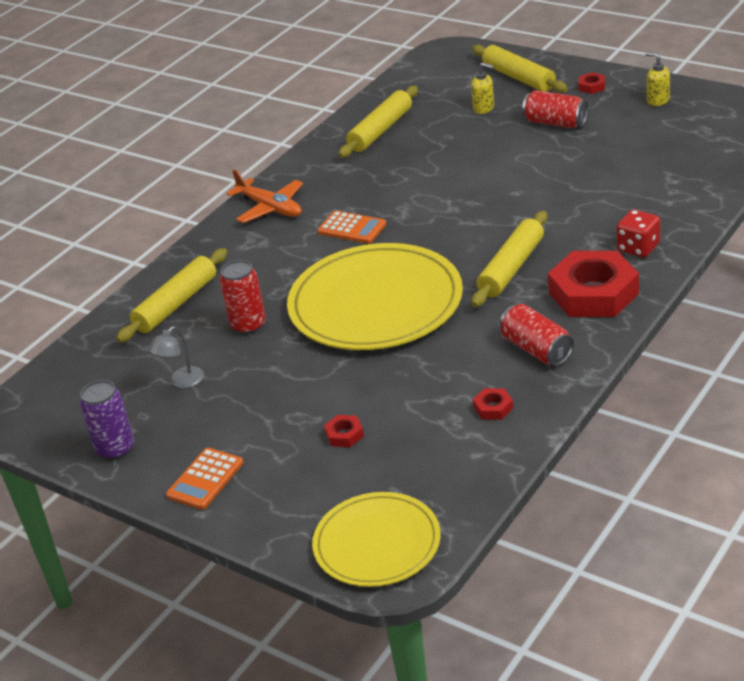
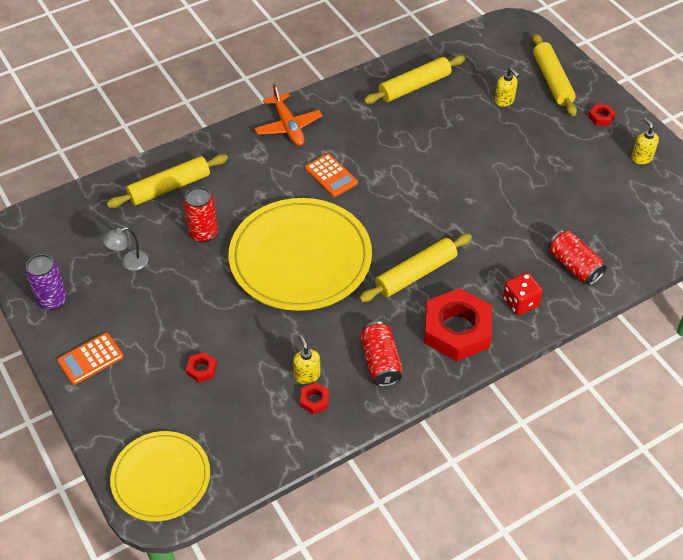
camera: 20 degrees right, 15 degrees up
(467, 391) = (307, 375): none -> yellow soap dispenser
(555, 123) = (547, 142): red can -> red can (574, 266)

